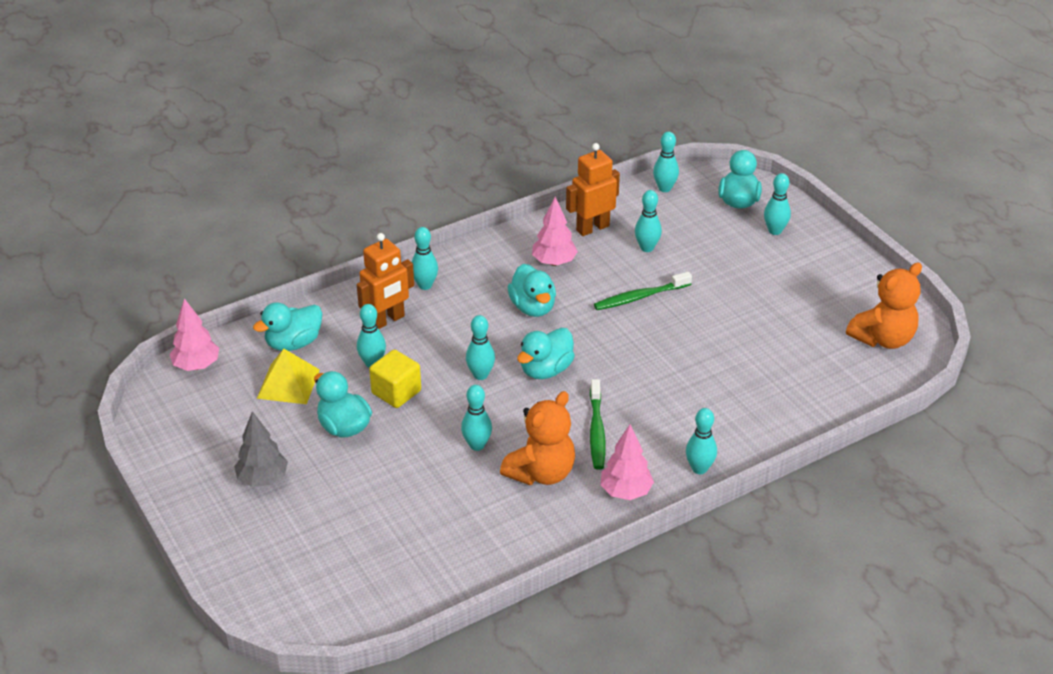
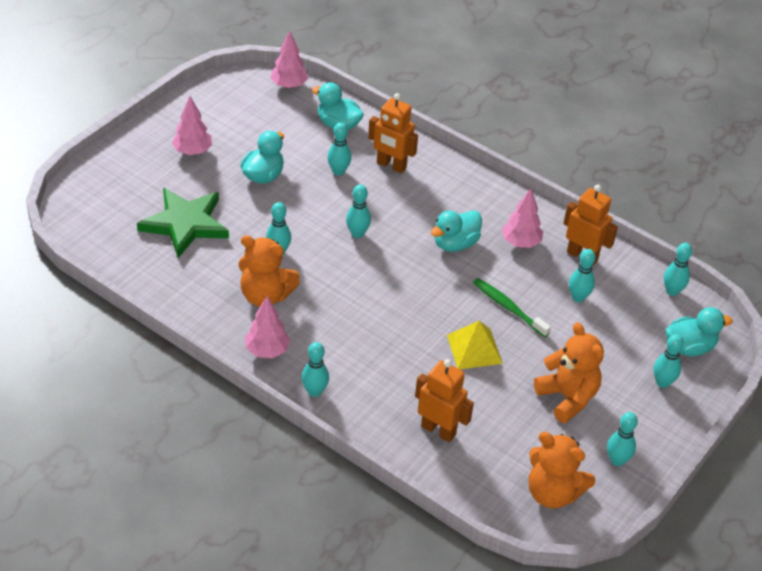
camera: 65 degrees right, 5 degrees up
(263, 479) = (193, 151): grey tree -> pink tree
(288, 384) = (294, 135): yellow pyramid -> yellow pyramid (474, 349)
(389, 515) = (185, 224): none -> green star
(396, 392) = (314, 192): yellow cube -> none
(425, 285) = (444, 175): turquoise bowling pin -> turquoise bowling pin (617, 460)
(546, 370) = (383, 270): turquoise duck -> none
(596, 431) = (328, 317): green toothbrush -> none
(772, 294) = (567, 397): none -> orange teddy bear
(783, 391) = (438, 430): none -> orange robot

